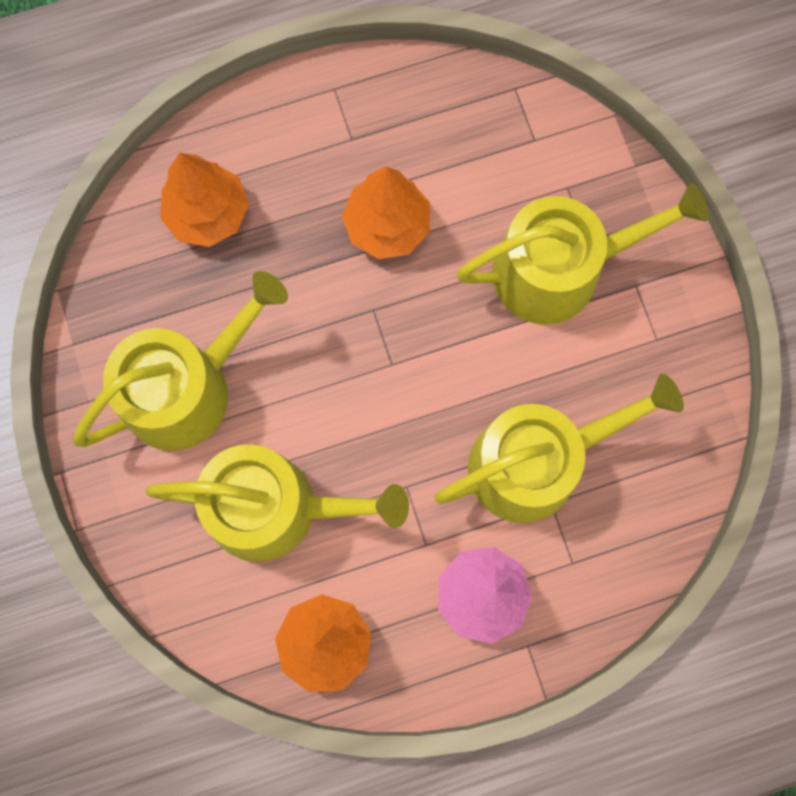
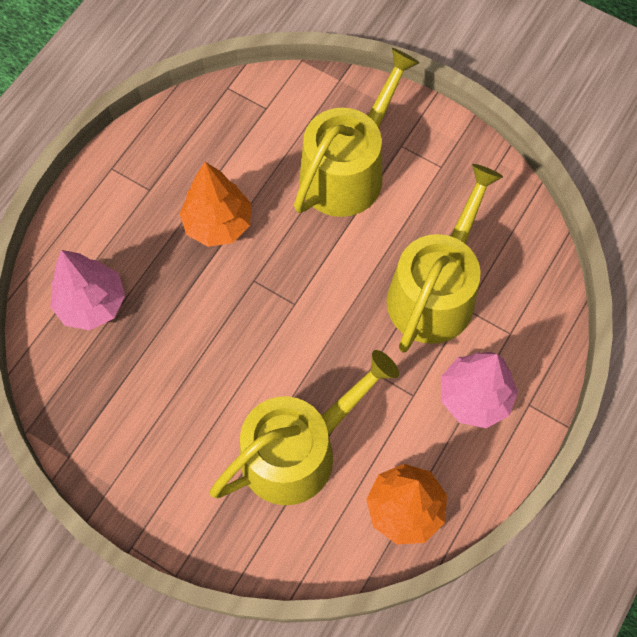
camera: 40 degrees left, 10 degrees down
(187, 387) = (172, 422): yellow watering can -> none
(208, 214) = (92, 304): orange tree -> pink tree

